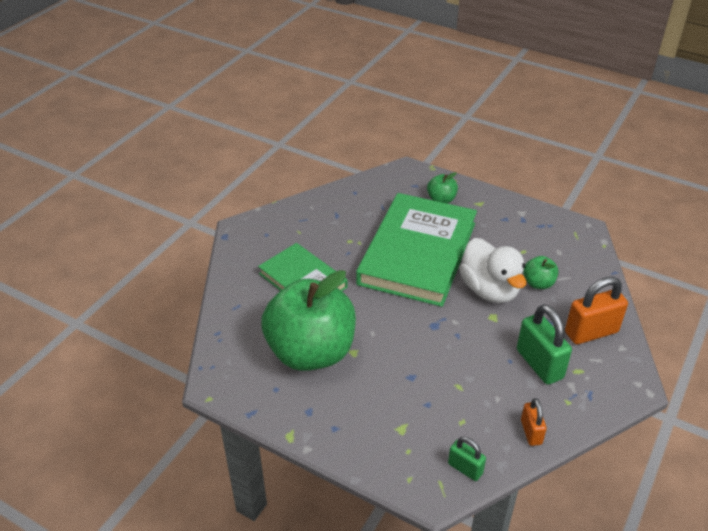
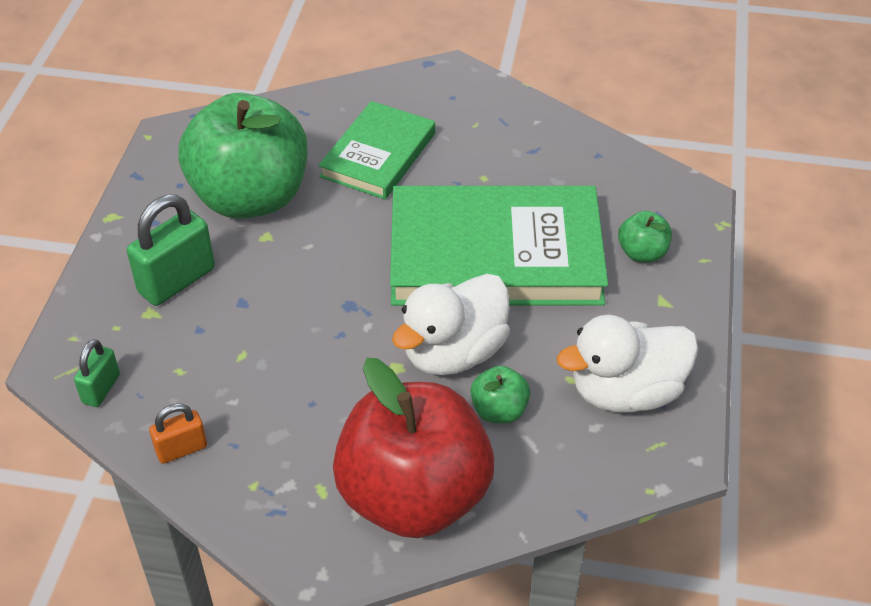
camera: 70 degrees right, 5 degrees up
(538, 234) = (626, 392): none -> white duck
(539, 364) = (317, 439): green padlock -> green padlock (177, 281)
(591, 332) = (414, 496): orange padlock -> red apple

